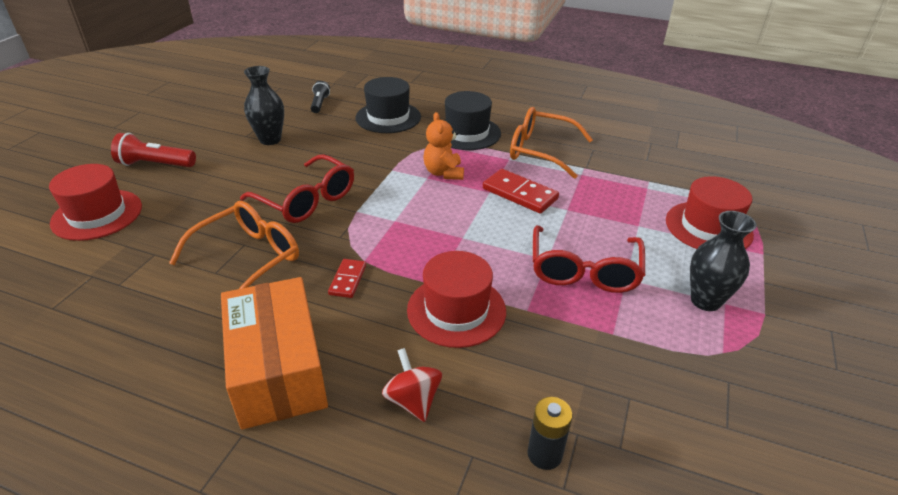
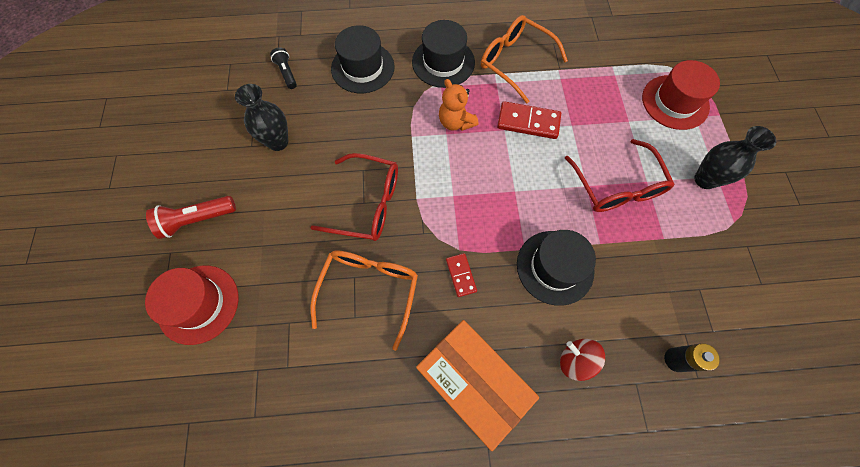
camera: 25 degrees left, 30 degrees up
(456, 310) = (555, 267): red hat -> black hat
(540, 151) = (514, 62): orange glasses -> orange glasses turned 45 degrees clockwise

